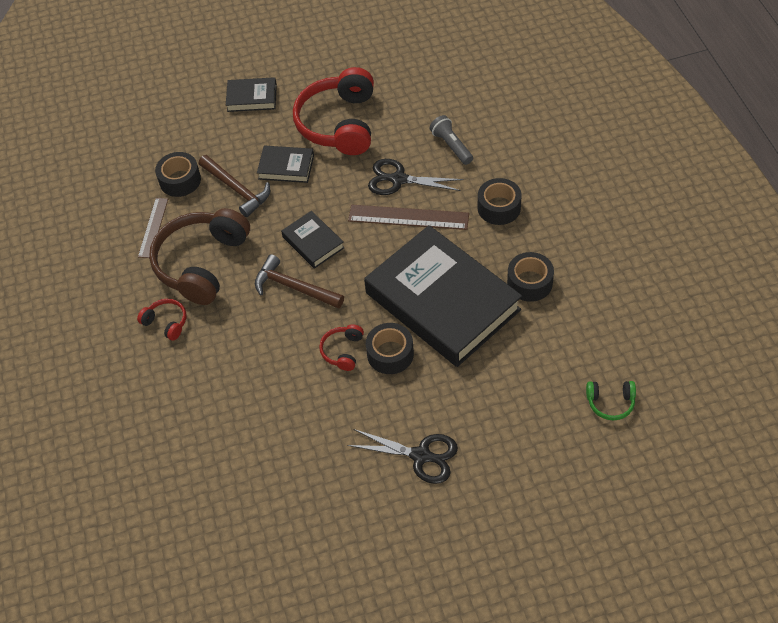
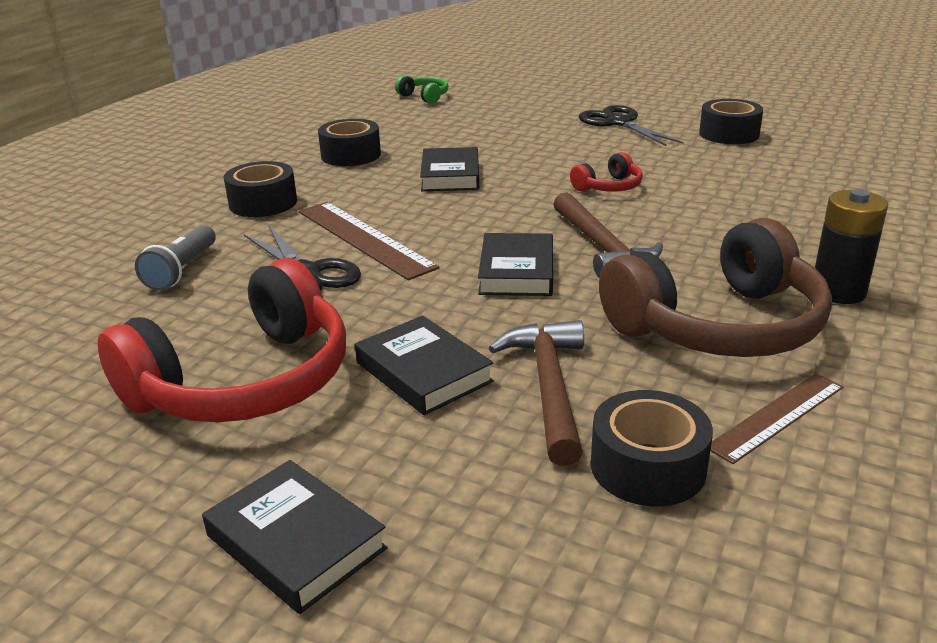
camera: 140 degrees left, 25 degrees down
(166, 322) = (838, 292): red headphones -> black battery
(390, 354) = (560, 169): black tape -> black tape (729, 134)
(442, 301) = (450, 175): black book -> black book, size x0.43

